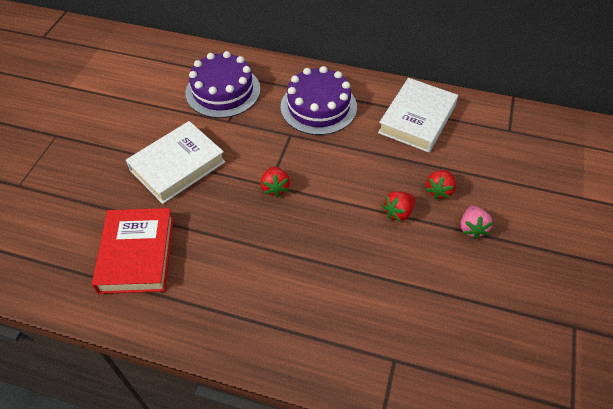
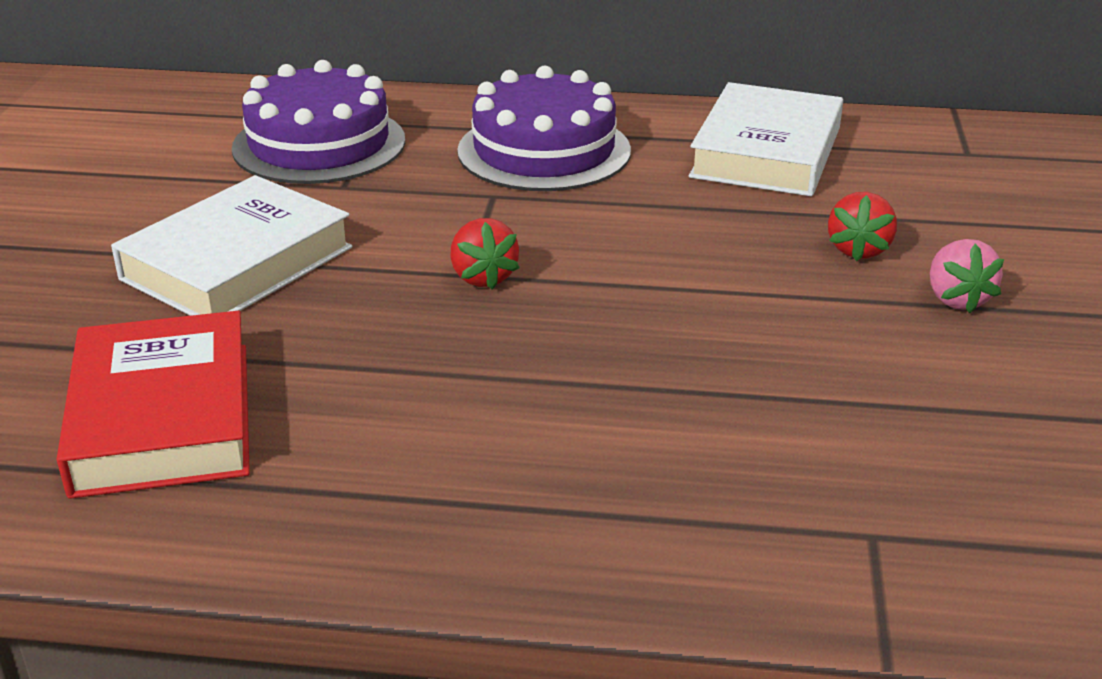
camera: 10 degrees left, 20 degrees down
(398, 212) = (781, 290): red strawberry -> none

